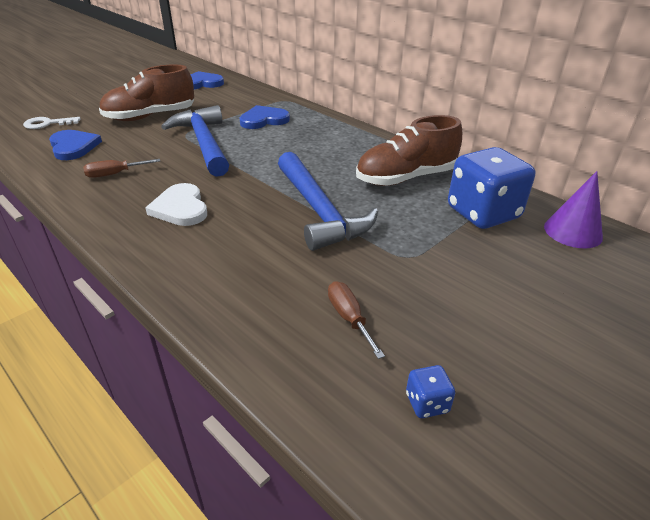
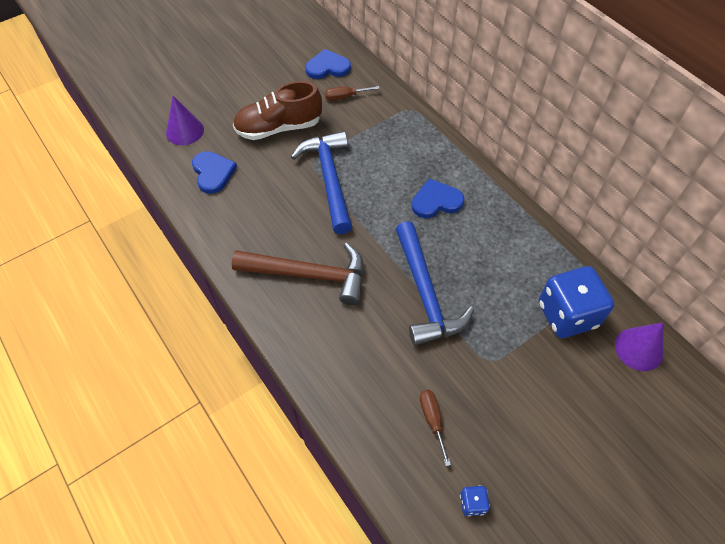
camera: 10 degrees right, 20 degrees up
(47, 124) = (185, 131): white key -> purple cone
(114, 174) = (252, 220): brown screwdriver -> brown screwdriver (345, 97)
(180, 208) = (310, 275): white heart -> brown hammer
(263, 120) = (387, 145): blue heart -> blue heart (436, 201)
(406, 178) = (509, 256): brown shoe -> none

